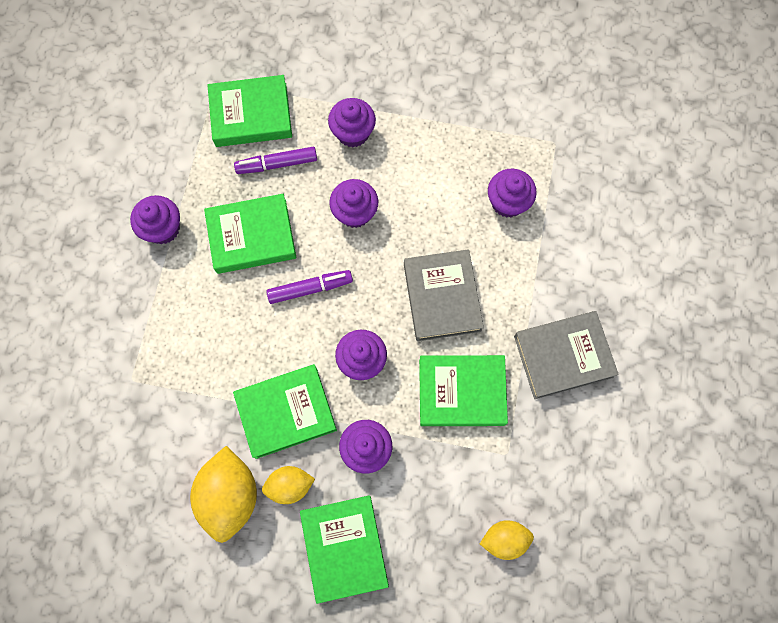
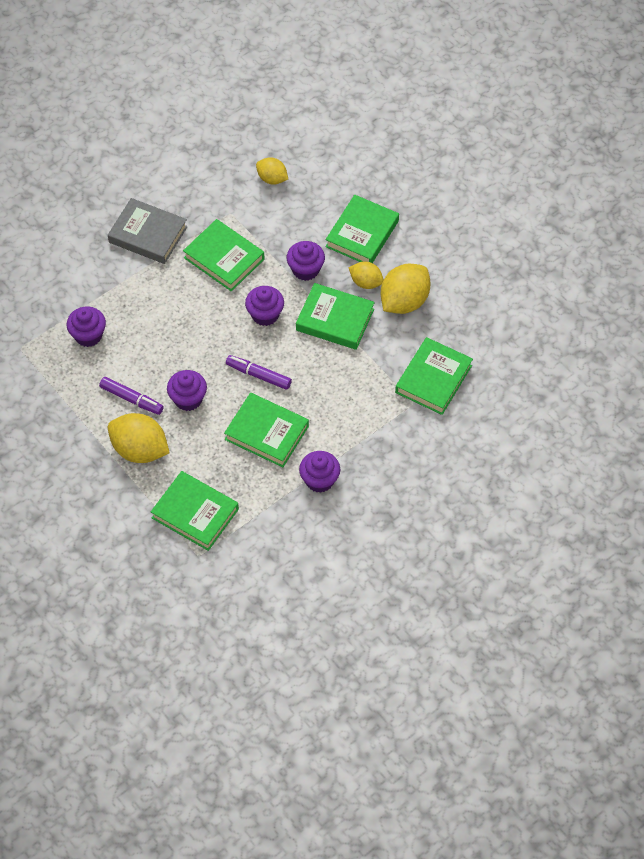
camera: 140 degrees left, 15 degrees down
(129, 424) = (433, 379): none -> green book
(277, 164) = (208, 467): purple marker -> purple marker (132, 399)
(353, 133) = (140, 450): purple cupcake -> yellow lemon
(442, 297) = (184, 313): grey book -> none

